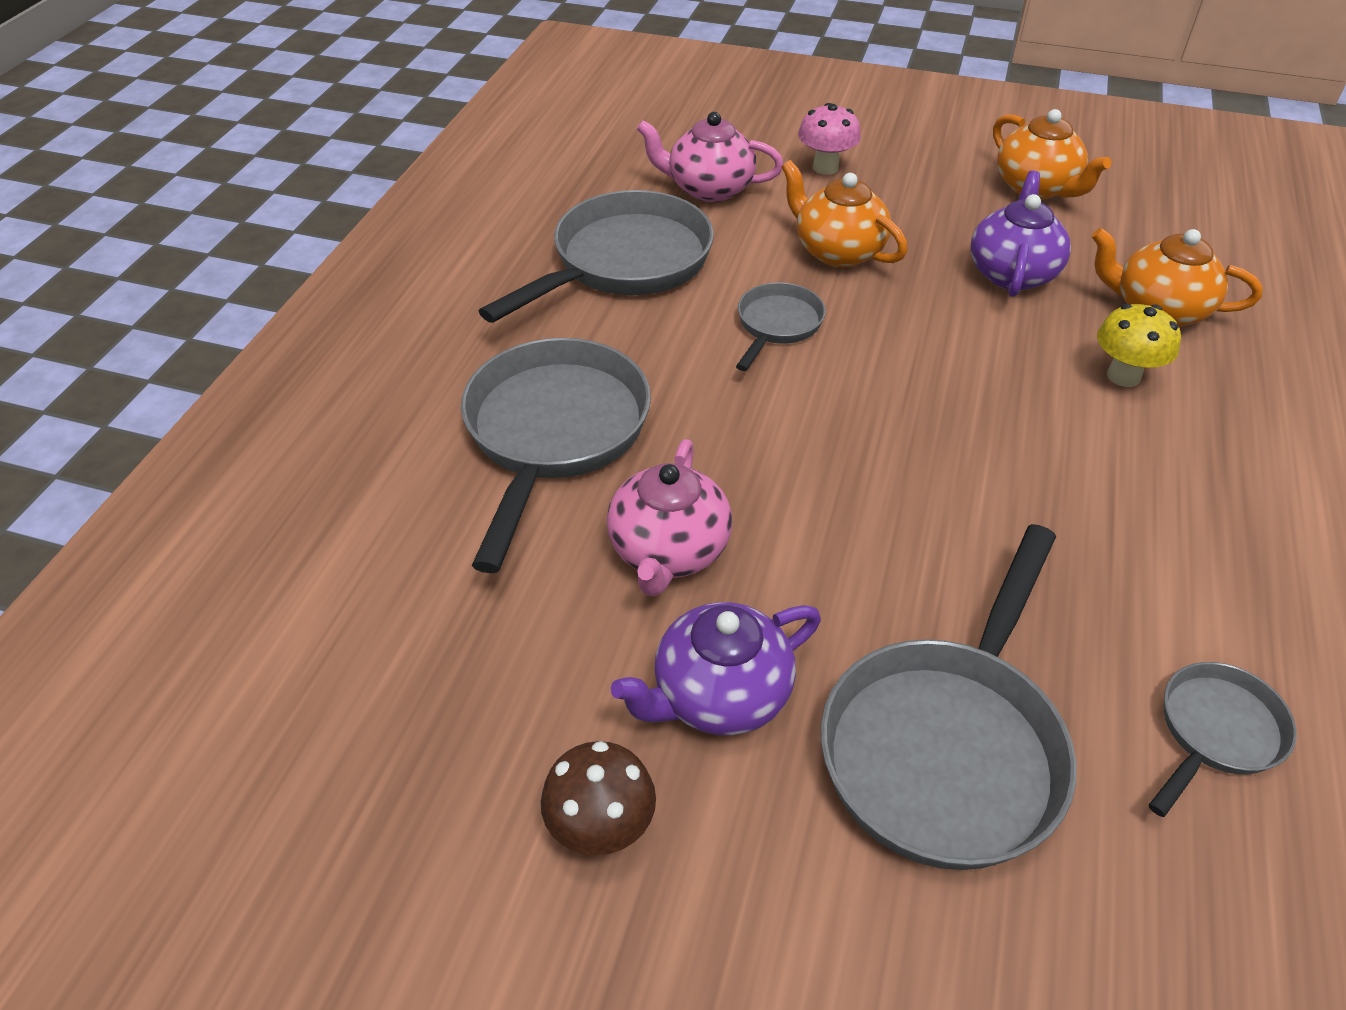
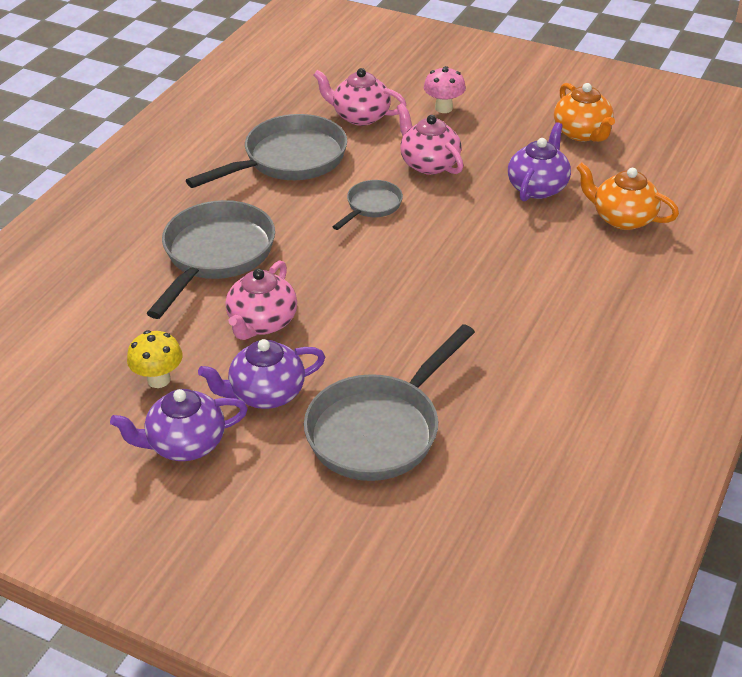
camera: 10 degrees right, 5 degrees down
(601, 829) = (185, 444): brown mushroom -> purple teapot
(837, 251) = (429, 164): orange teapot -> pink teapot
(1123, 376) = (578, 255): yellow mushroom -> yellow mushroom (158, 380)
(1215, 733) = (530, 440): grey pan -> none

